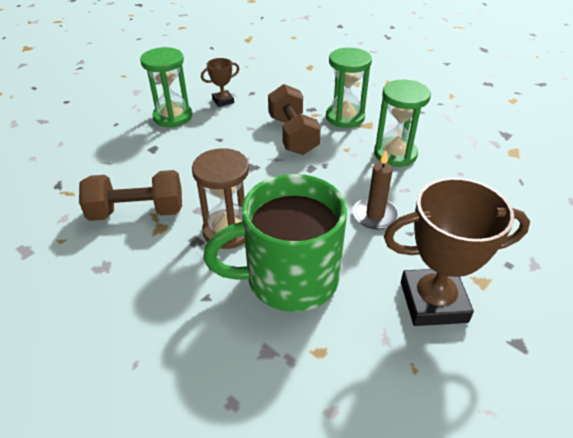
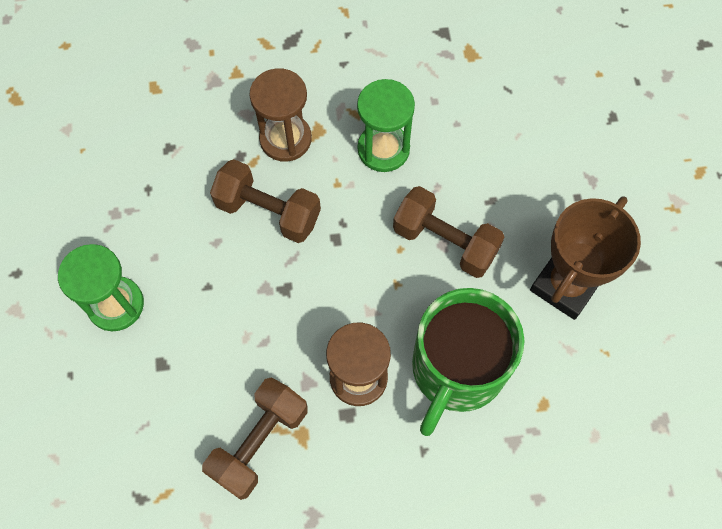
camera: 50 degrees left, 25 degrees up
(223, 101) = (135, 231): brown trophy -> none
(345, 117) = (285, 139): green hourglass -> brown hourglass
(375, 215) = (445, 241): brown candle -> brown dumbbell

